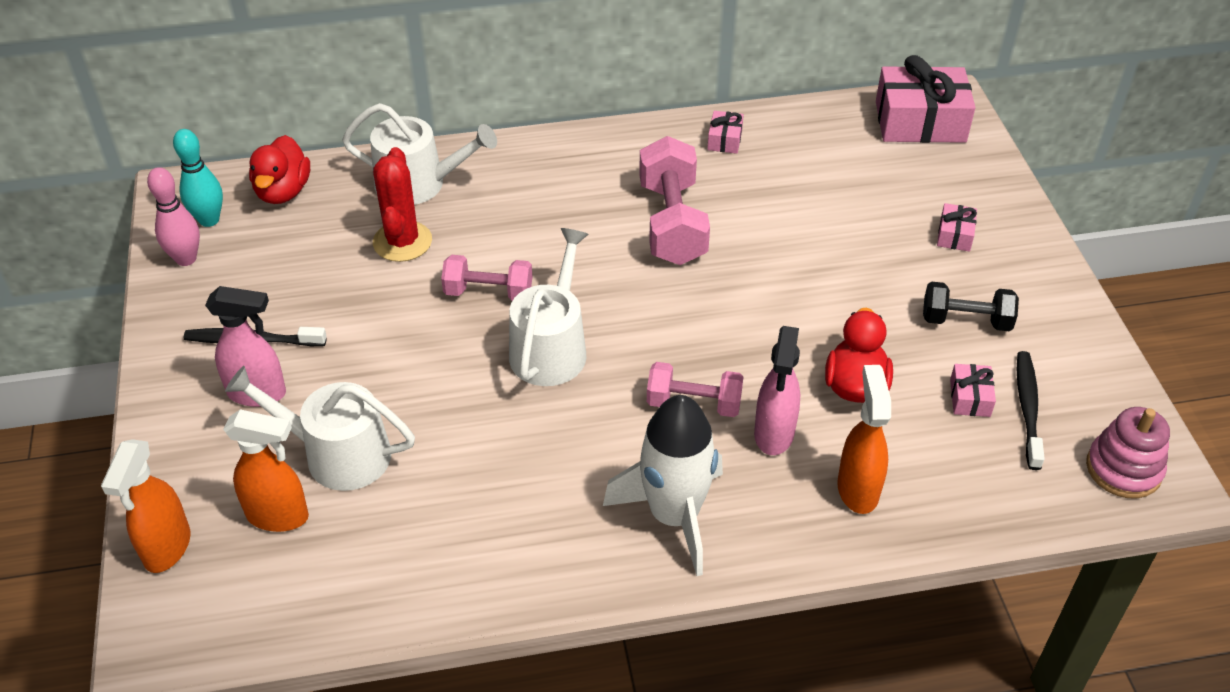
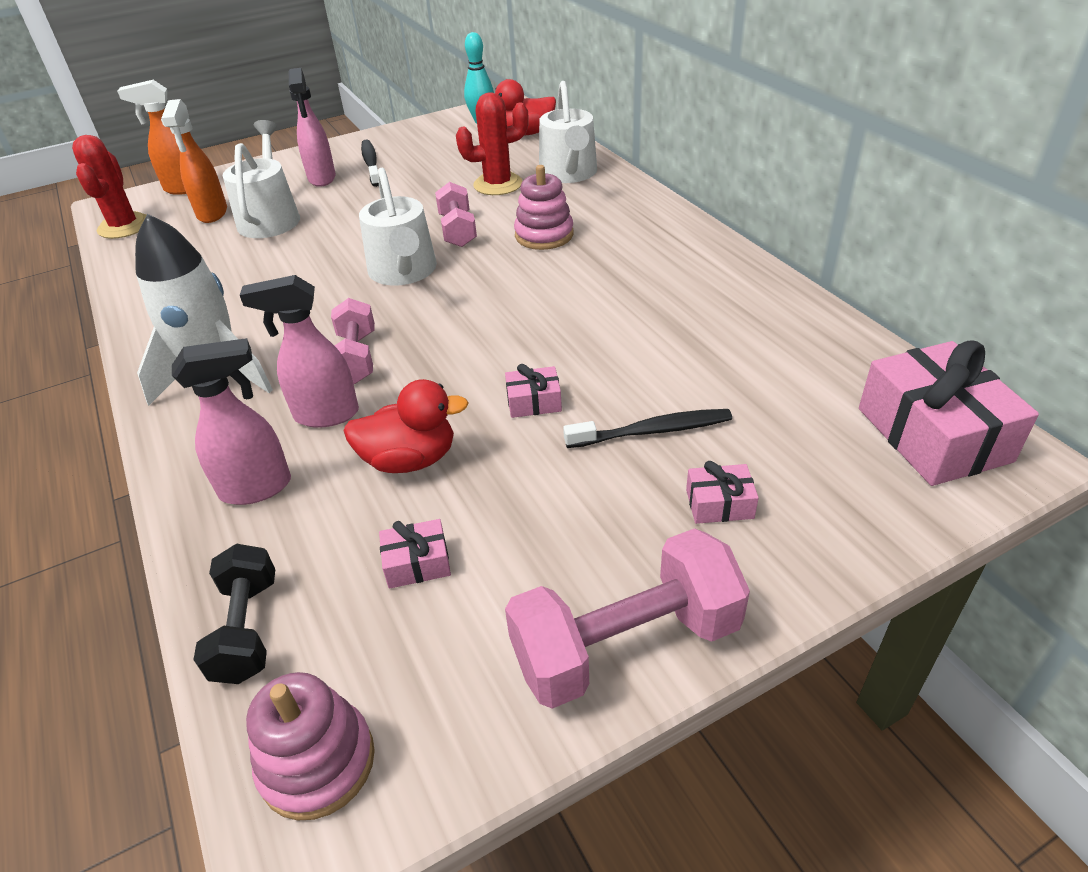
camera: 75 degrees right, 5 degrees down
(186, 259) = (440, 125): pink bowling pin -> none
(244, 621) = (124, 226): none -> red cactus
(542, 232) = (544, 235): none -> pink stacking toy
(551, 348) = (404, 272): white watering can -> white watering can turned 75 degrees clockwise
(672, 223) = (599, 294): pink dumbbell -> pink dumbbell (625, 644)
(724, 140) = (754, 297): pink gift -> pink gift (534, 402)
(857, 489) = (257, 488): orange spray bottle -> pink spray bottle
(966, 321) = (556, 539): black dumbbell -> black dumbbell (247, 629)
(1027, 408) = (413, 627): black toothbrush -> black toothbrush (652, 431)

